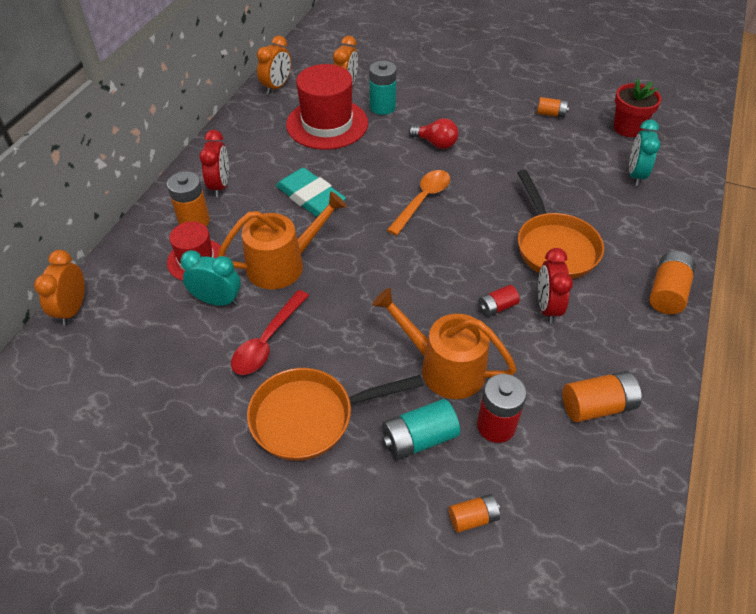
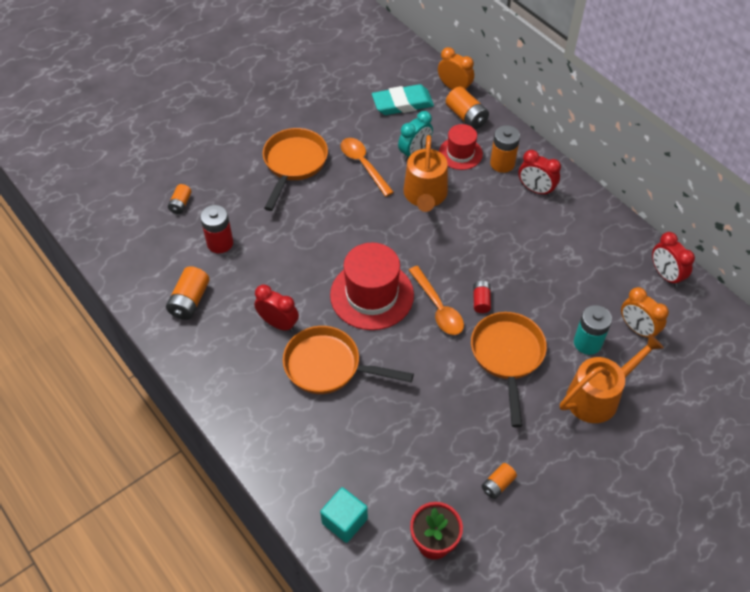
camera: 120 degrees right, 5 degrees up
(267, 341) = (363, 165): red spoon -> orange spoon
(277, 87) = (665, 275): orange clock -> red clock
(310, 197) = (488, 238): turquoise eraser -> turquoise eraser (402, 103)
(327, 124) = (582, 288): red hat -> red hat (372, 295)
(419, 439) = (242, 204): turquoise battery -> none
(436, 143) = (507, 356): red light bulb -> orange pan
(444, 367) = (277, 240): orange watering can -> orange watering can (598, 396)
(497, 307) = (301, 294): red battery -> red battery (481, 301)
(635, 175) = (365, 493): turquoise clock -> none
(667, 292) = (233, 410): orange battery -> orange battery (466, 116)
(668, 177) = (344, 521): none -> turquoise cube

